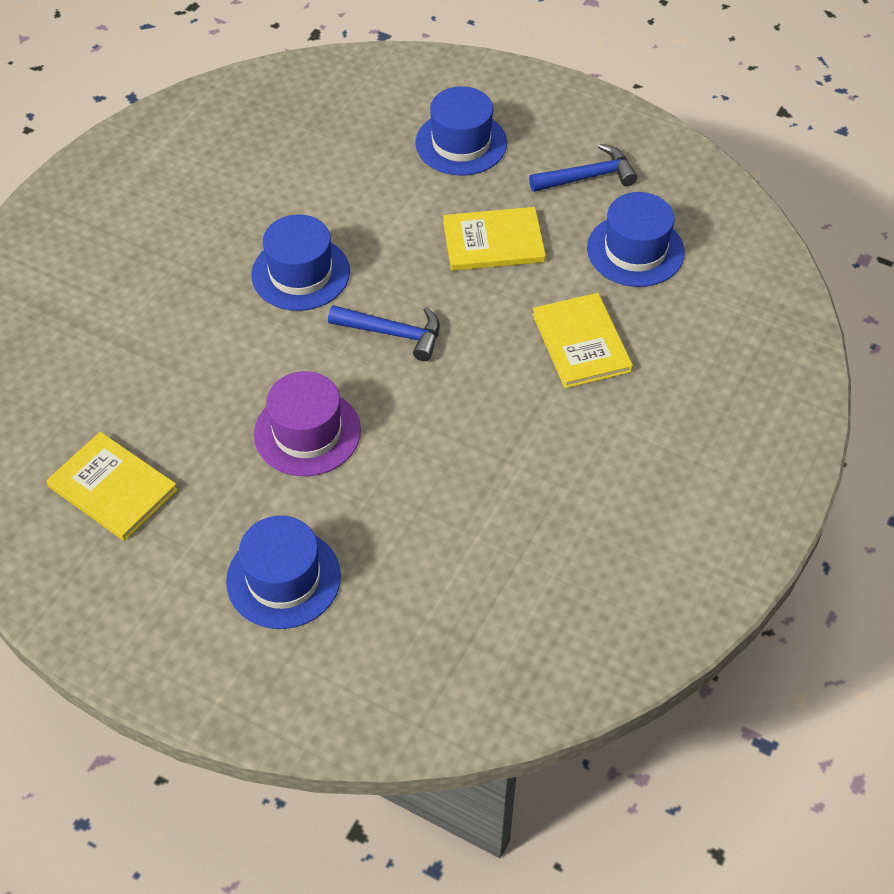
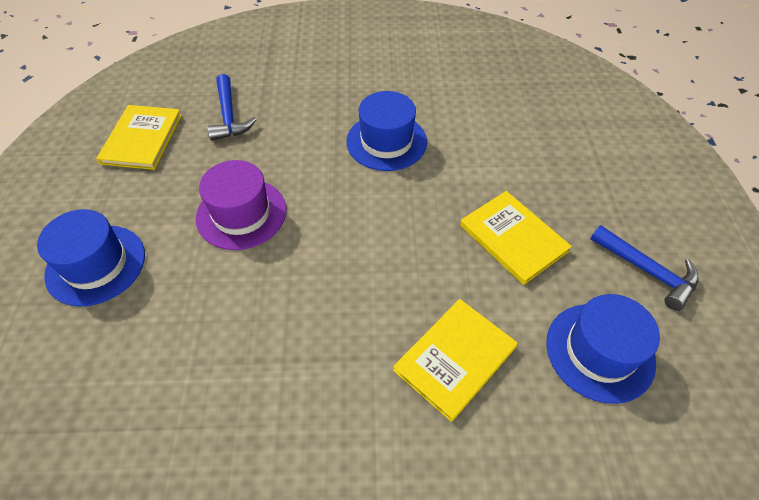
camera: 60 degrees right, 0 degrees up
(393, 333) = (369, 219): blue hammer -> blue hammer (229, 116)
(461, 143) = (593, 169): blue hat -> none

